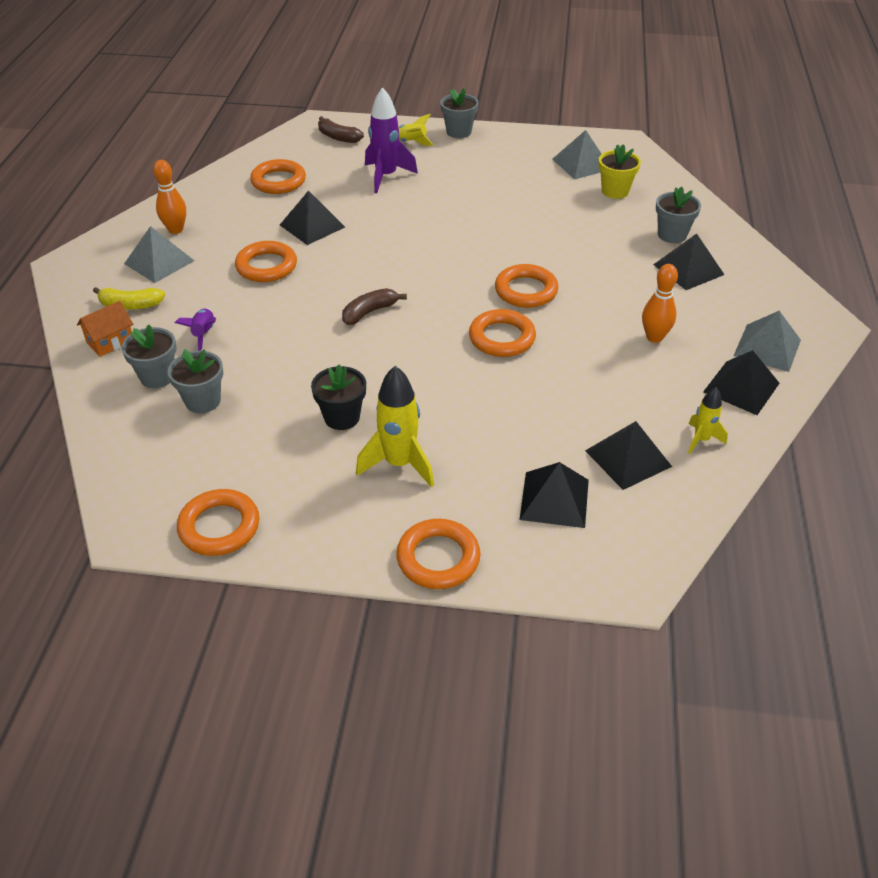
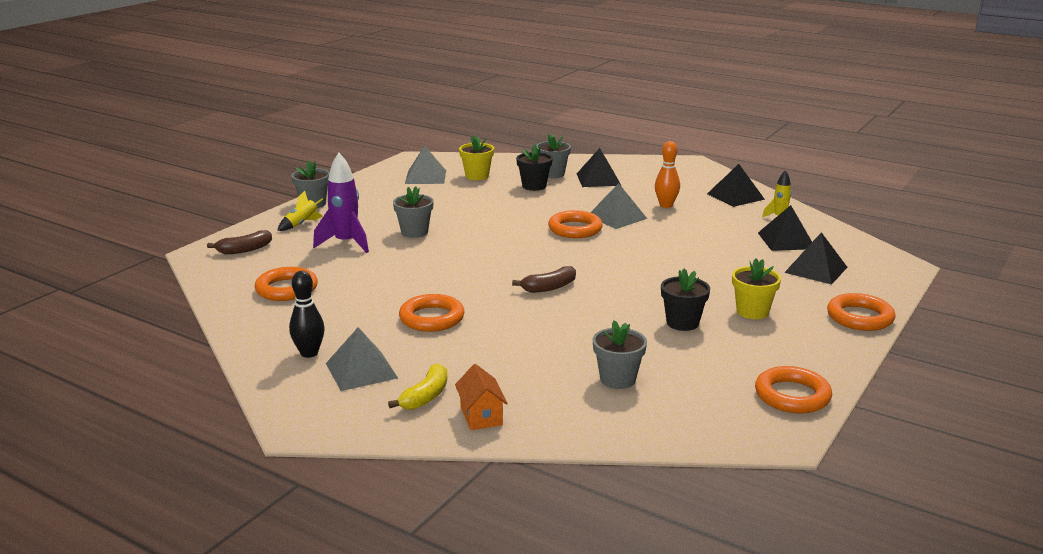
camera: 65 degrees left, 20 degrees down
(157, 377) = (562, 397): grey flower pot -> grey flower pot (414, 232)
(176, 229) = (309, 353): orange bowling pin -> black bowling pin
(203, 334) = (514, 364): purple rocket -> none
(312, 226) = (388, 287): black pyramid -> none
(369, 312) = (549, 287): brown banana -> brown banana turned 105 degrees counterclockwise
(399, 464) = (752, 312): yellow rocket -> yellow flower pot
(502, 338) = (627, 248): orange ring -> none
(622, 233) = (534, 186): none -> black flower pot
(767, 347) = (700, 181): grey pyramid -> grey pyramid (616, 217)

